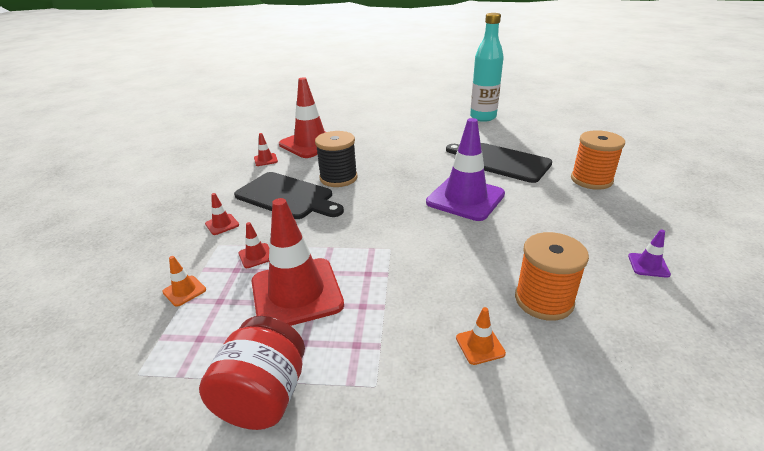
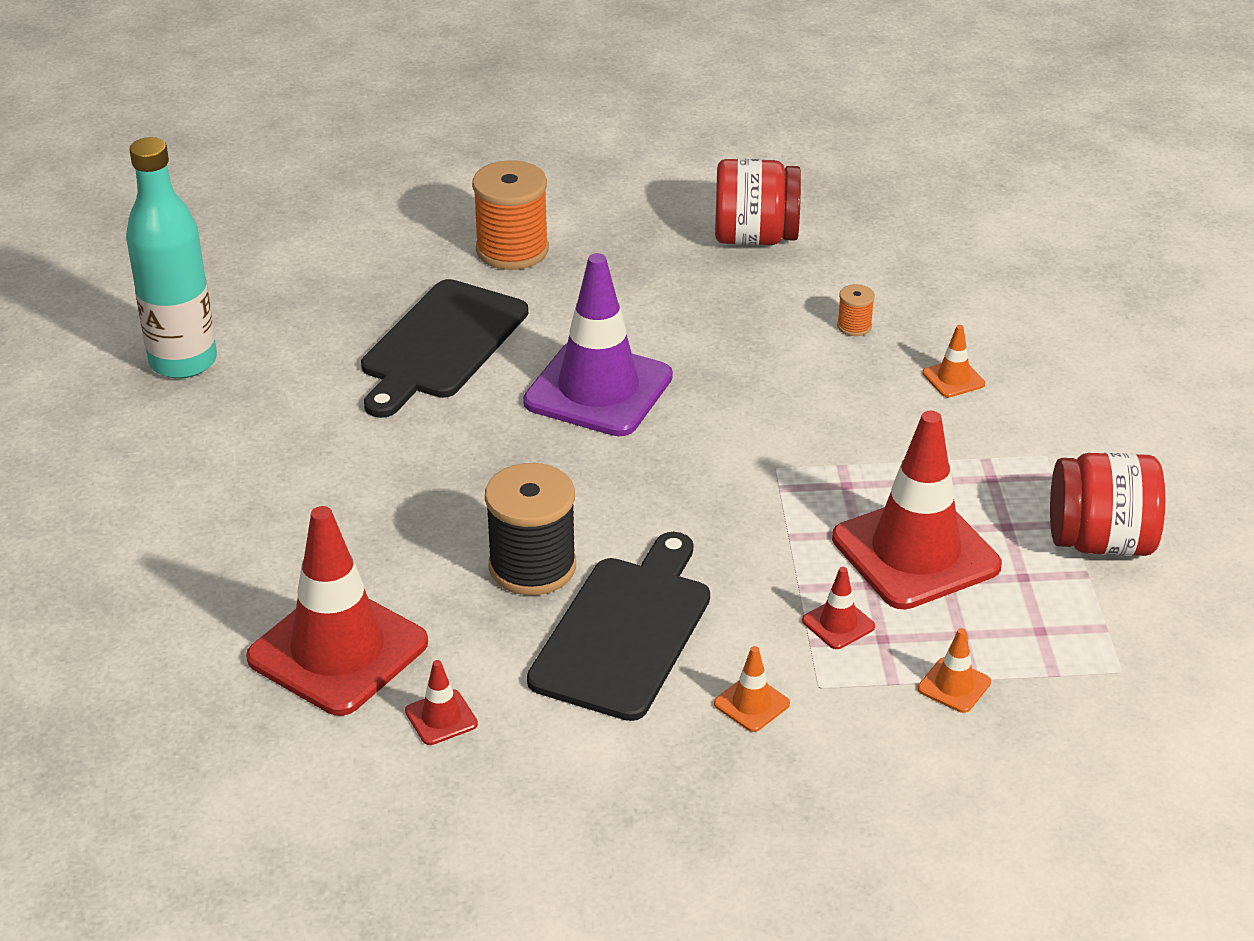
camera: 100 degrees left, 5 degrees up
(222, 224) = (751, 704): red traffic cone -> orange traffic cone
(543, 300) = (854, 326): orange spool -> orange spool, size x0.46
(648, 265) = (755, 237): purple traffic cone -> red jar

